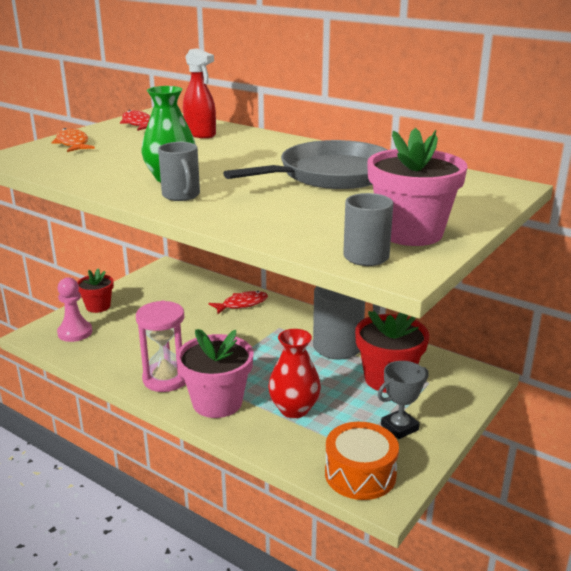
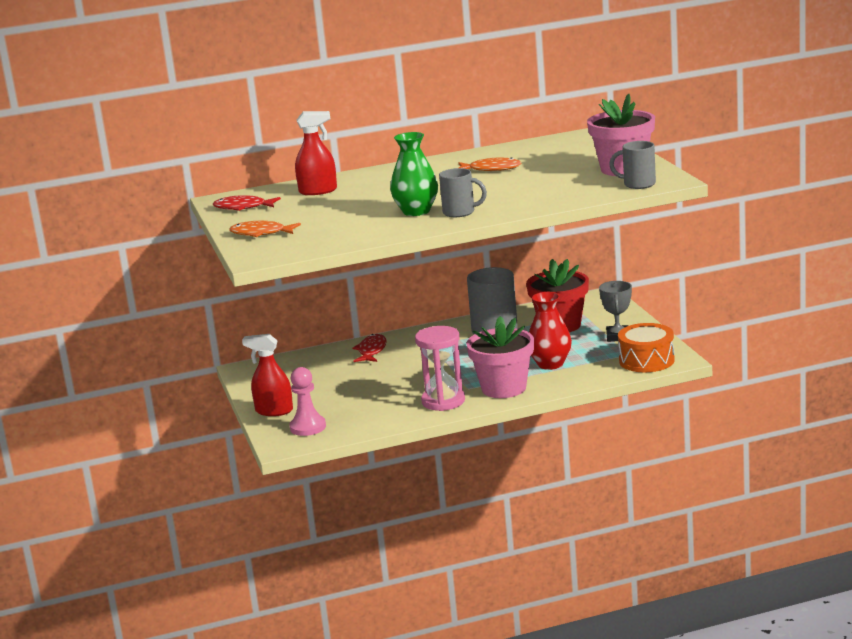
camera: 50 degrees left, 5 degrees down
(98, 306) = (274, 411): red flower pot -> red spray bottle
(331, 175) = (491, 169): grey pan -> orange fish

